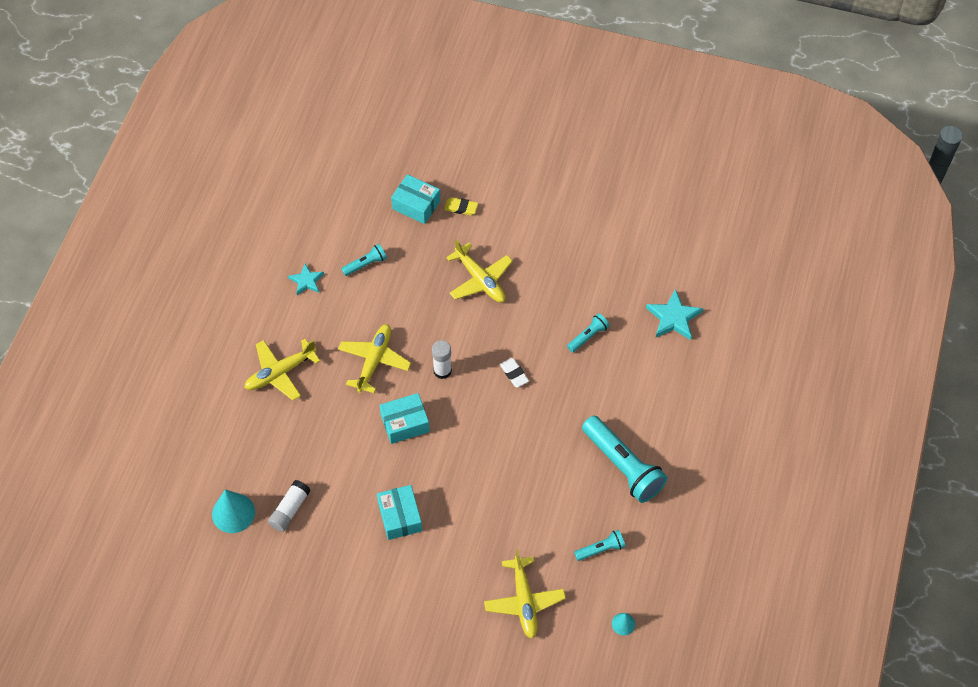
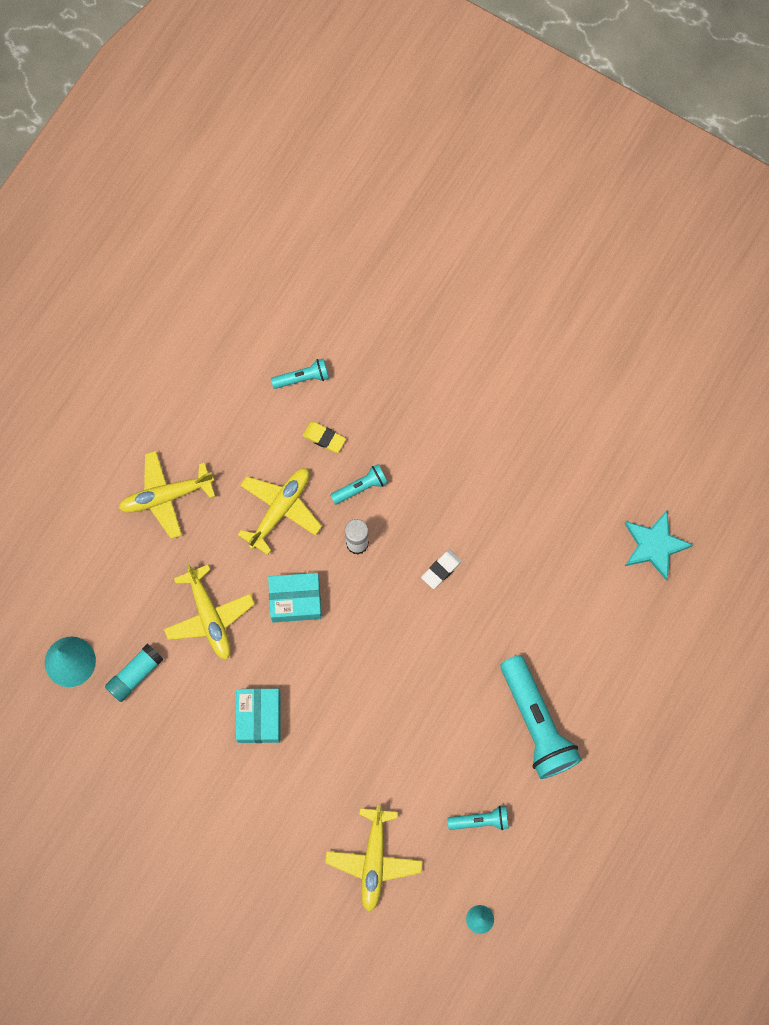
camera: 15 degrees right, 15 degrees up
(290, 509) = (135, 674): white glue stick -> turquoise glue stick
(306, 281) = (226, 382): turquoise star -> none
(416, 205) = (384, 312): turquoise box -> none
(461, 208) = (437, 330): yellow eraser -> yellow eraser (324, 438)
(480, 280) = (434, 434): yellow plane -> yellow plane (209, 617)
(514, 374) = (441, 570): white eraser -> white eraser turned 60 degrees clockwise
(588, 336) = (543, 543): turquoise flashlight -> turquoise flashlight (360, 487)

